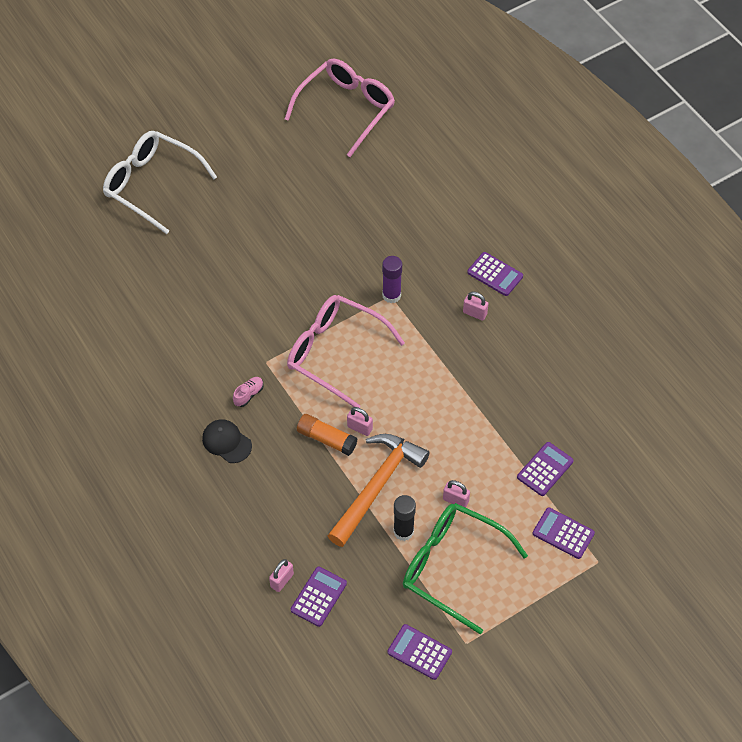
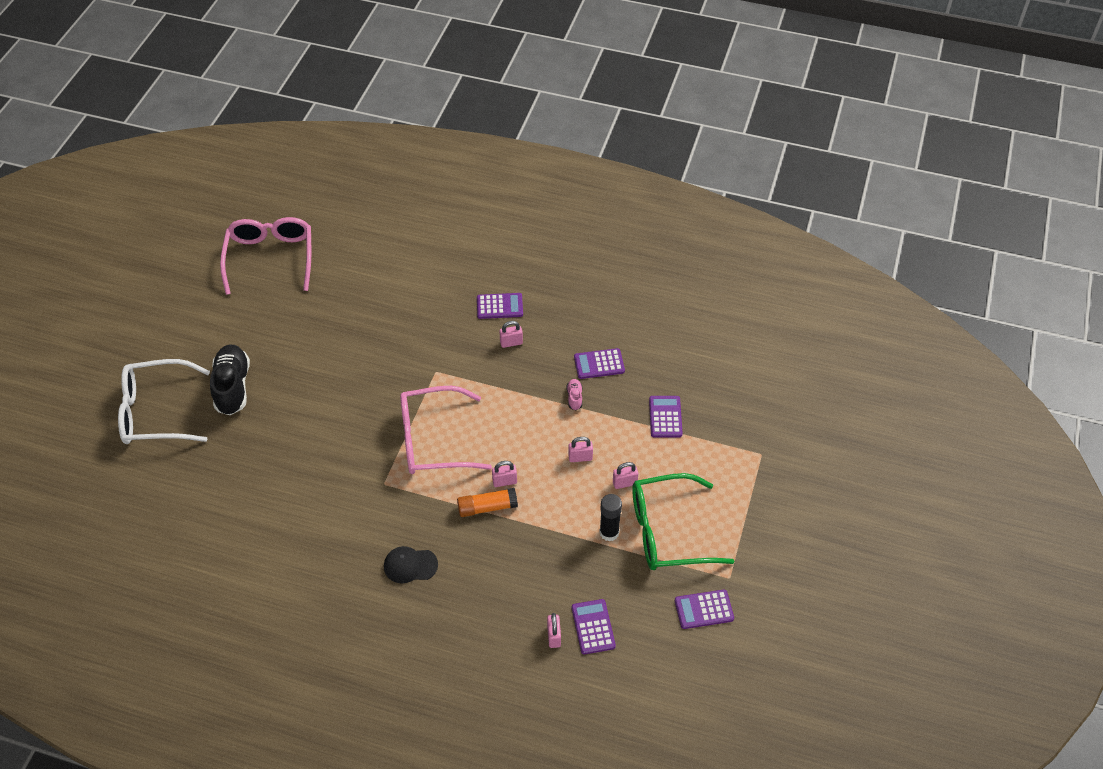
camera: 40 degrees left, 5 degrees down
(223, 202) = (232, 387): none -> black shoe
(248, 394) = (393, 517): pink shoe -> pink shoe (574, 398)
(377, 486) = (558, 514): orange hammer -> none
(391, 295) = (436, 370): purple glue stick -> none
(439, 452) = (580, 457): none -> pink padlock
(563, 533) = (720, 452): purple calculator -> purple calculator (599, 364)

